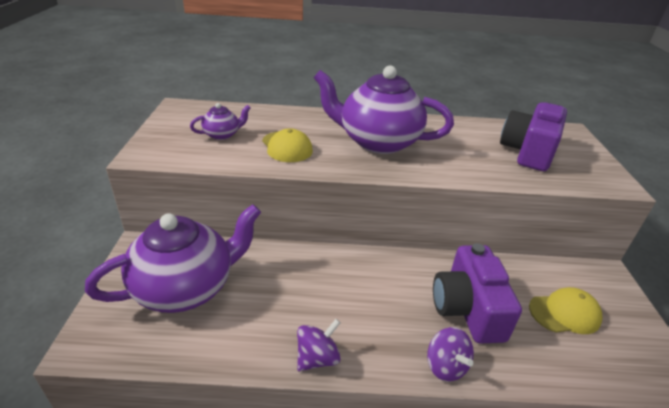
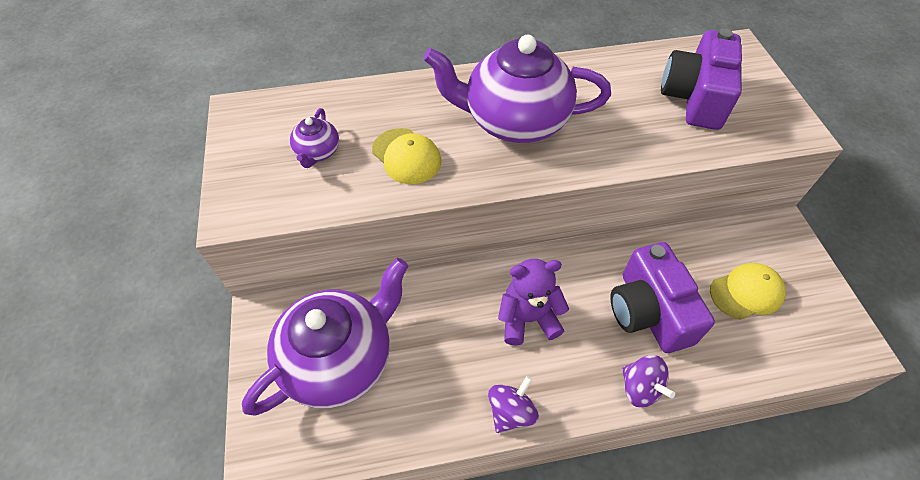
camera: 10 degrees left, 20 degrees up
(222, 135) = (317, 152): purple teapot -> purple teapot turned 135 degrees clockwise
(356, 292) = (528, 318): none -> purple teddy bear

